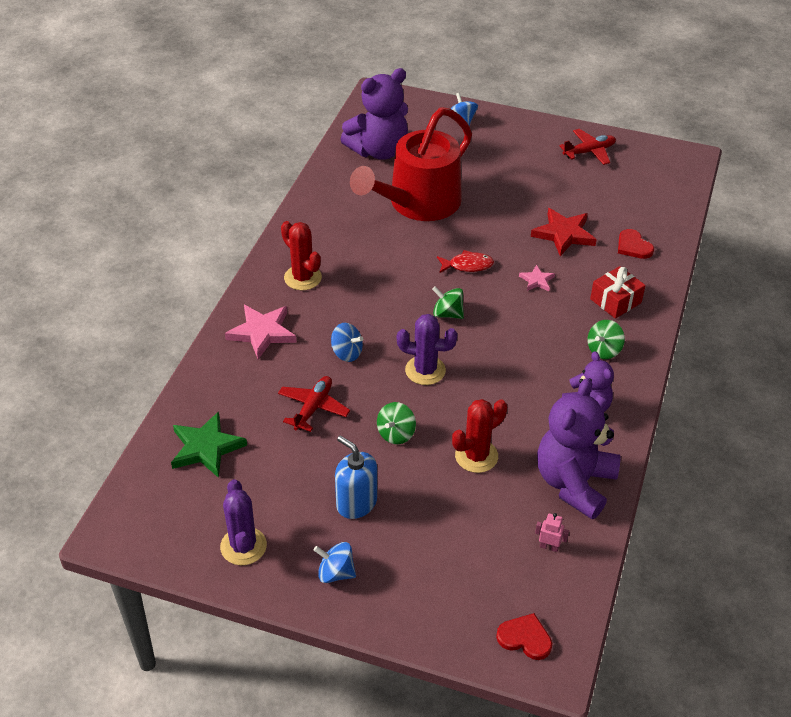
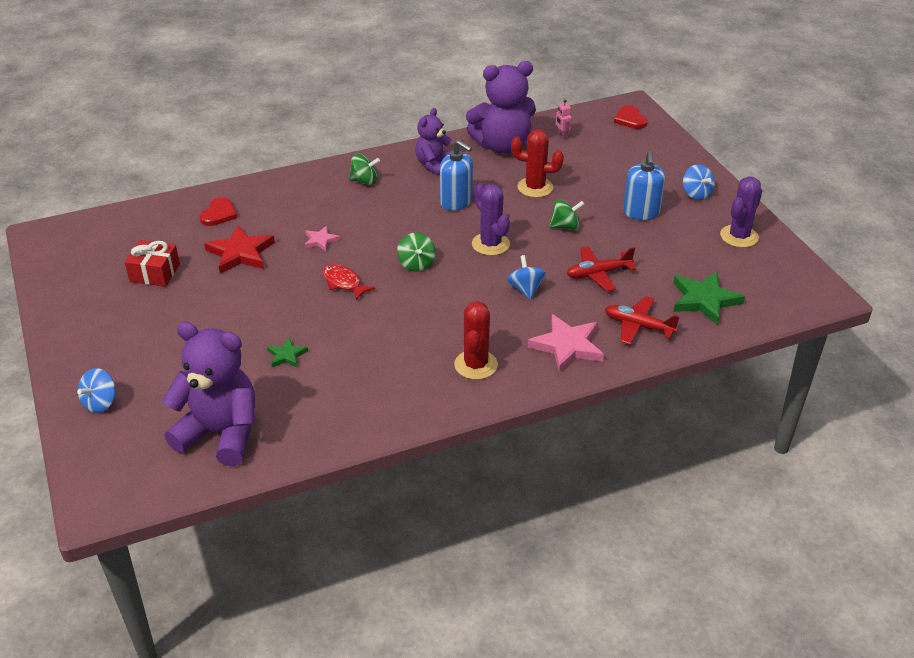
camera: 130 degrees left, 5 degrees down
(418, 204) = (287, 355): red watering can -> green star
(509, 388) = (456, 202): none -> blue soap dispenser
(589, 152) = (86, 293): red plane -> red plane (638, 326)
(615, 301) = (301, 196): red gift -> red gift (155, 273)

